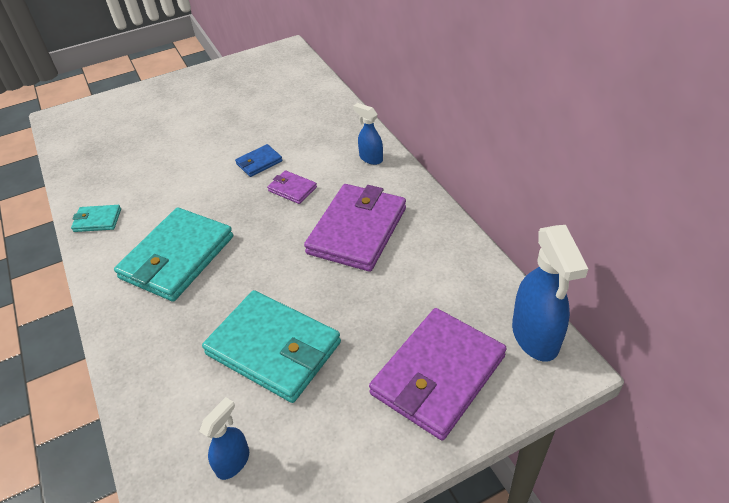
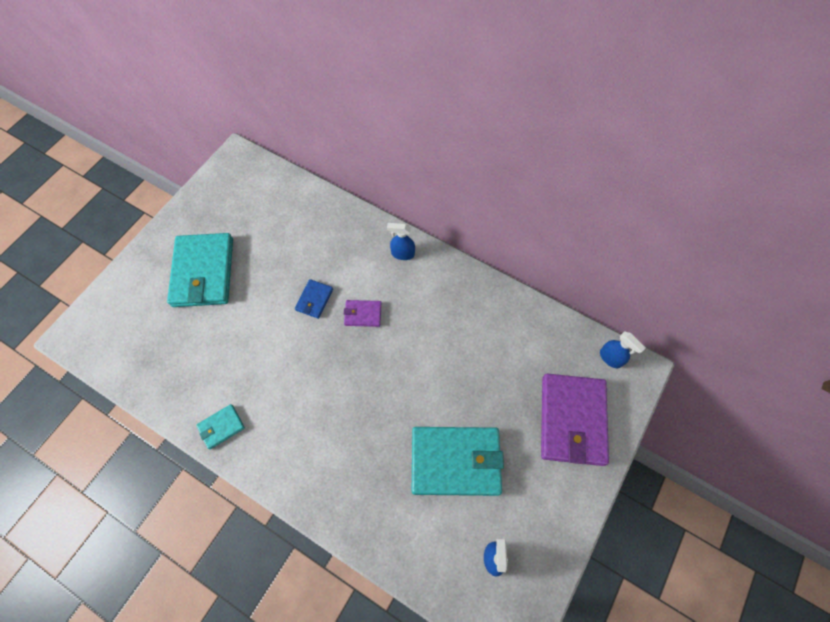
camera: 35 degrees left, 20 degrees up
(177, 257) = (322, 426): turquoise wallet -> turquoise wallet (203, 272)
(357, 230) = (441, 329): purple wallet -> none
(535, 337) = (610, 358): blue spray bottle -> blue spray bottle, size x0.55

